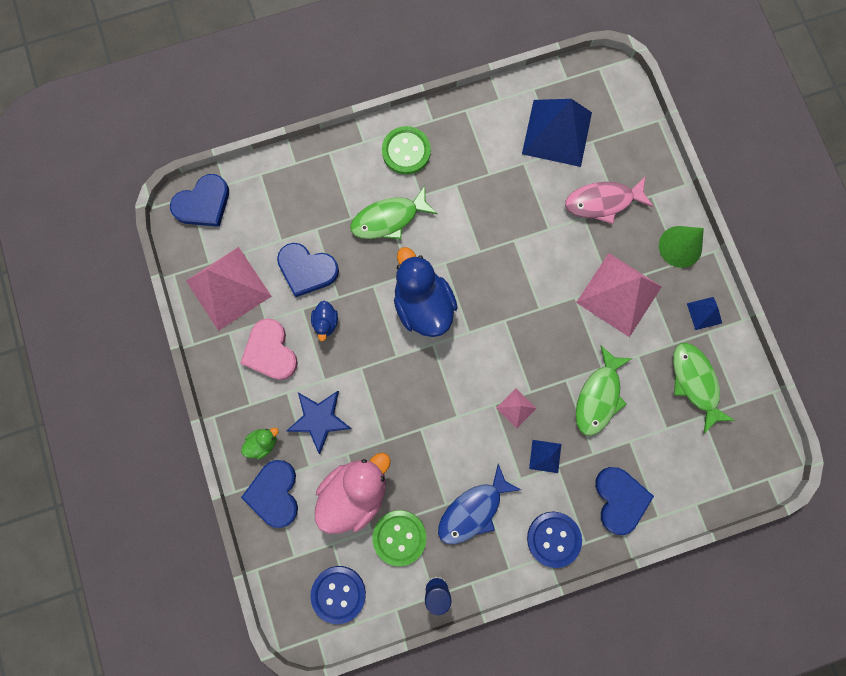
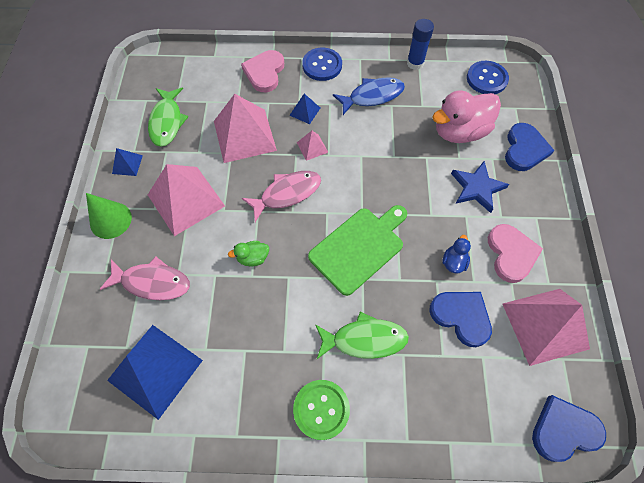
camera: 160 degrees left, 15 degrees down
(263, 443) = (529, 186): green duck -> green duck (253, 258)
(399, 537) = (433, 96): green button -> none
(423, 304) = (359, 248): blue duck -> green cutting board
(518, 339) = (287, 194): none -> pink fish
(598, 396) = (244, 135): green fish -> pink pyramid
(620, 499) = (264, 72): blue heart -> pink heart

